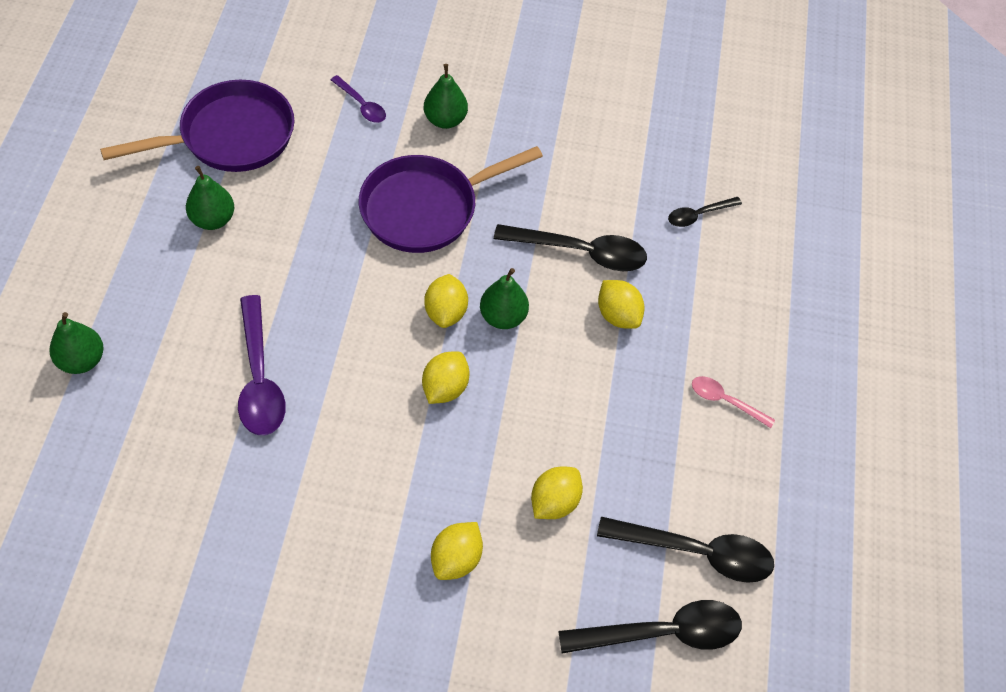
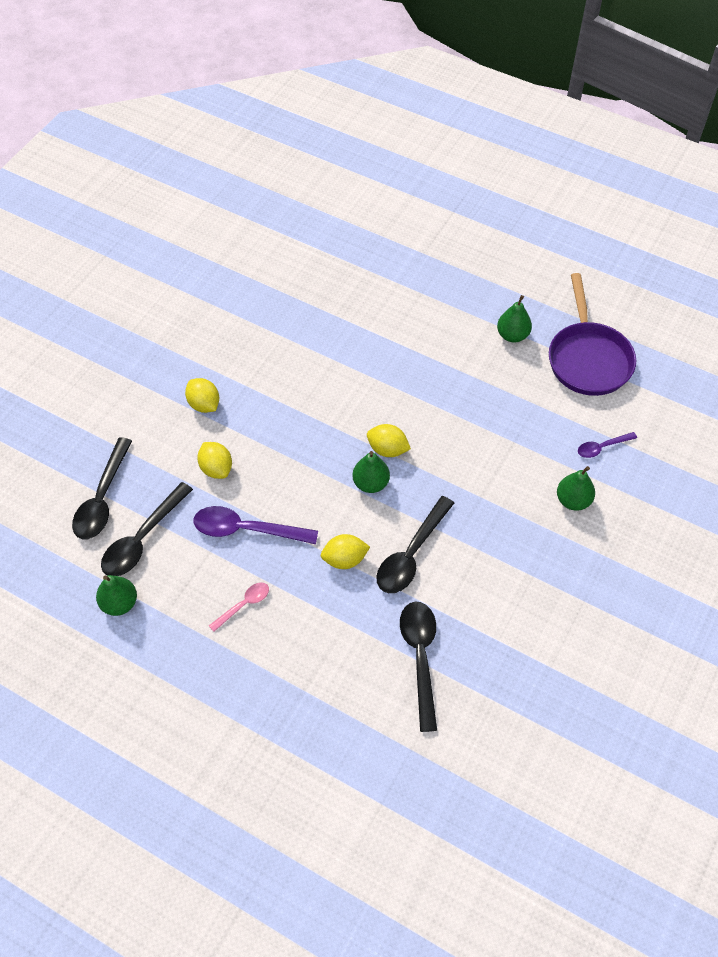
camera: 115 degrees right, 0 degrees up
(82, 360) = (420, 254): green pear -> green pear (119, 603)
(259, 378) = (374, 335): purple spoon -> purple spoon (246, 529)
(426, 208) = (485, 463): purple pan -> none
(445, 388) = (326, 432): yellow lemon -> none
(698, 215) = (420, 657): black spoon -> black spoon, size x1.83

